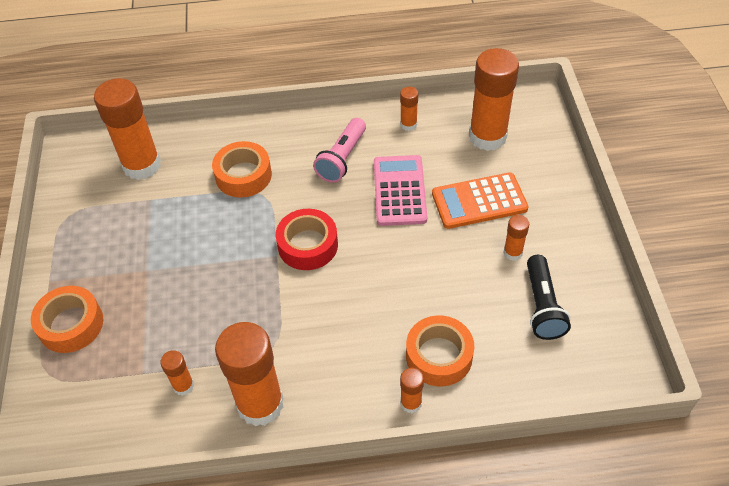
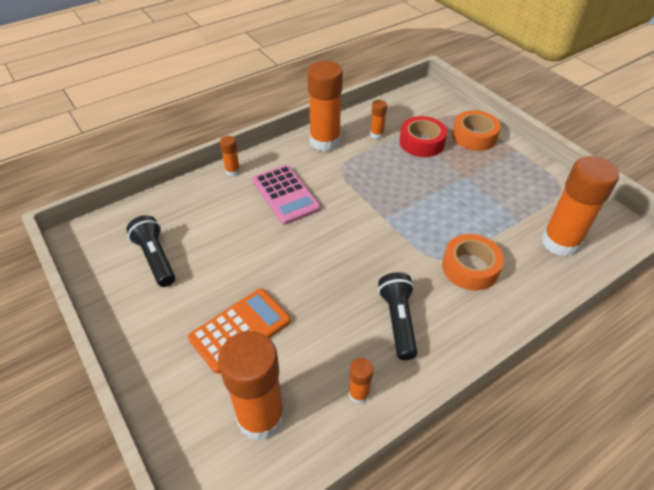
camera: 150 degrees right, 5 degrees down
(308, 245) = (367, 234): red tape -> red tape (421, 142)
(342, 159) = (398, 320): pink flashlight -> black flashlight
(399, 191) = (322, 310): pink calculator -> pink calculator (285, 195)
(439, 356) = (225, 200): orange tape -> none
(513, 252) = (192, 292): orange glue stick -> none

